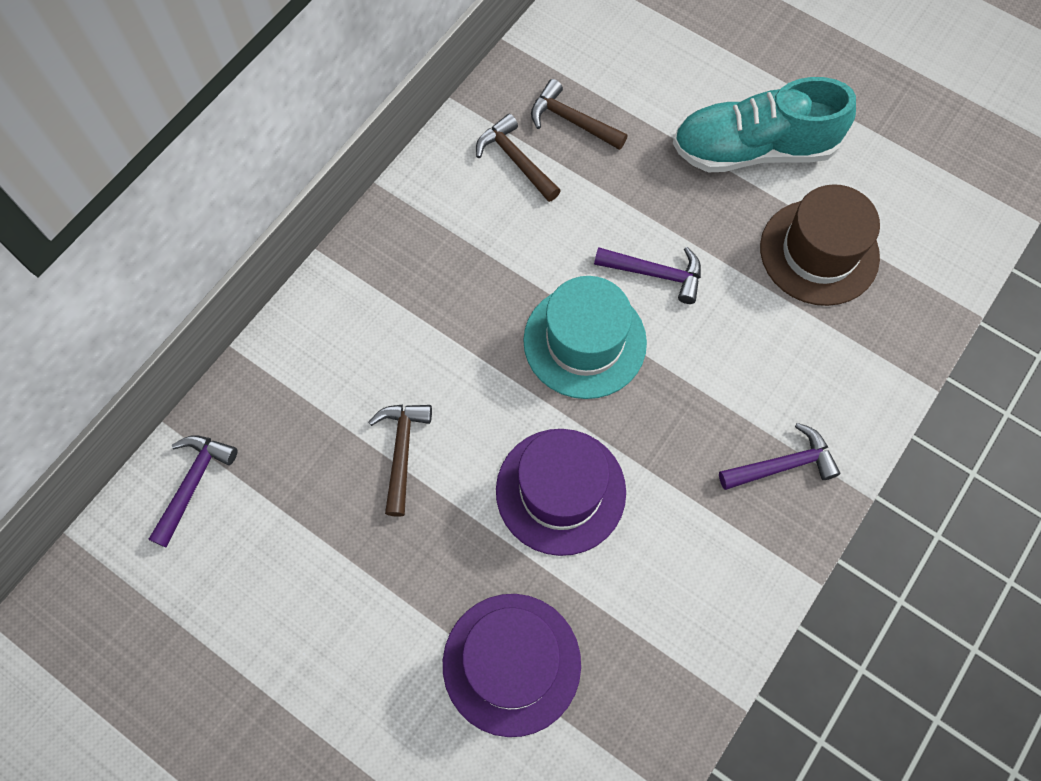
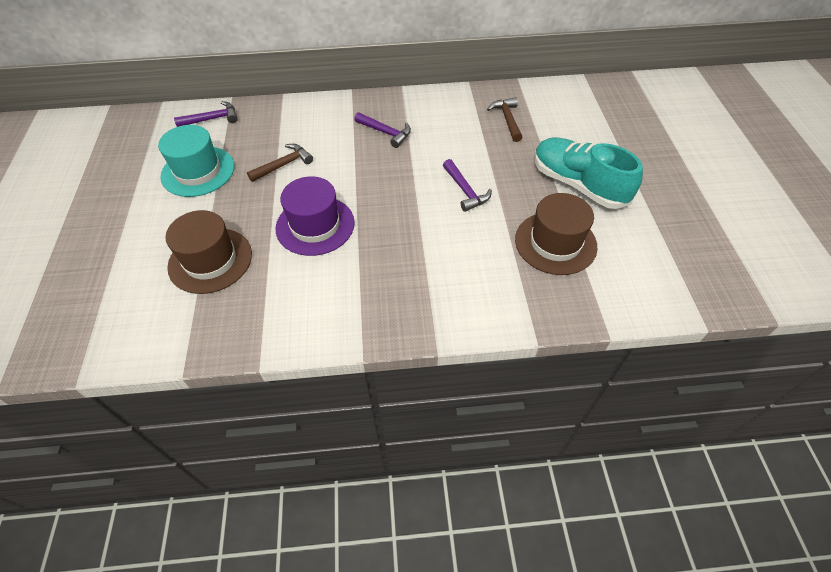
camera: 50 degrees right, 15 degrees down
(511, 663) = (210, 260): purple hat -> brown hat
(516, 160) = (464, 115): brown hammer -> none
(584, 341) = (401, 188): turquoise hat -> turquoise hat (198, 171)
(782, 465) = (416, 301): purple hammer -> purple hammer (385, 132)

